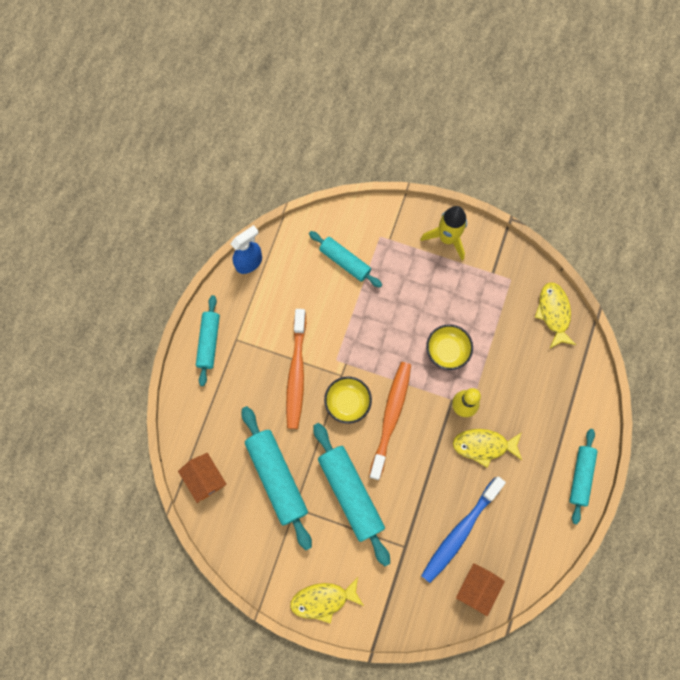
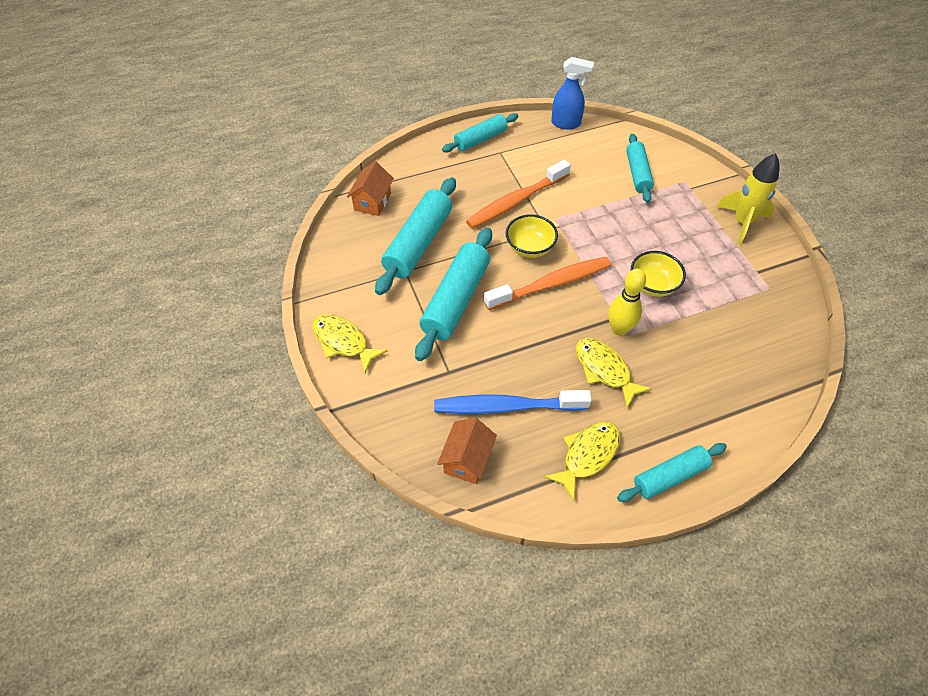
camera: 50 degrees right, 20 degrees down
(477, 588) = (467, 459): orange house -> orange house turned 60 degrees counterclockwise
(553, 313) = (786, 341): yellow fish -> yellow fish (587, 455)

